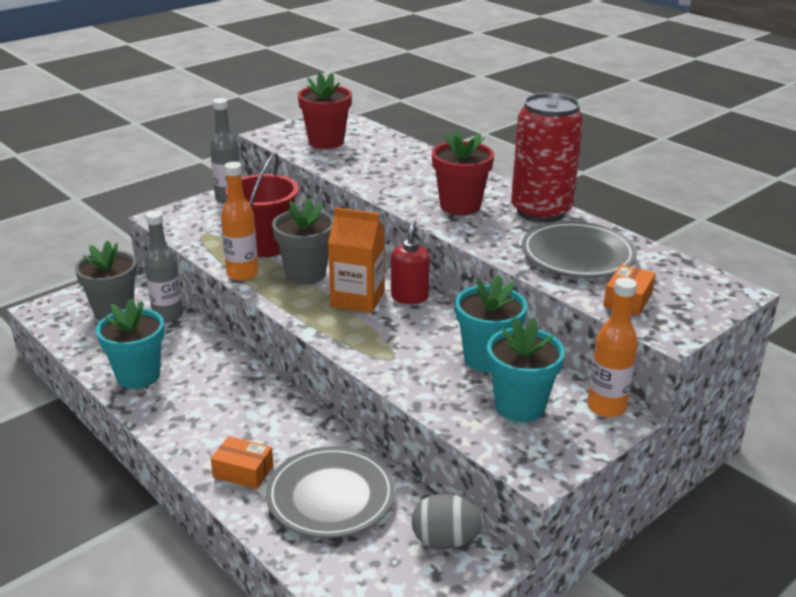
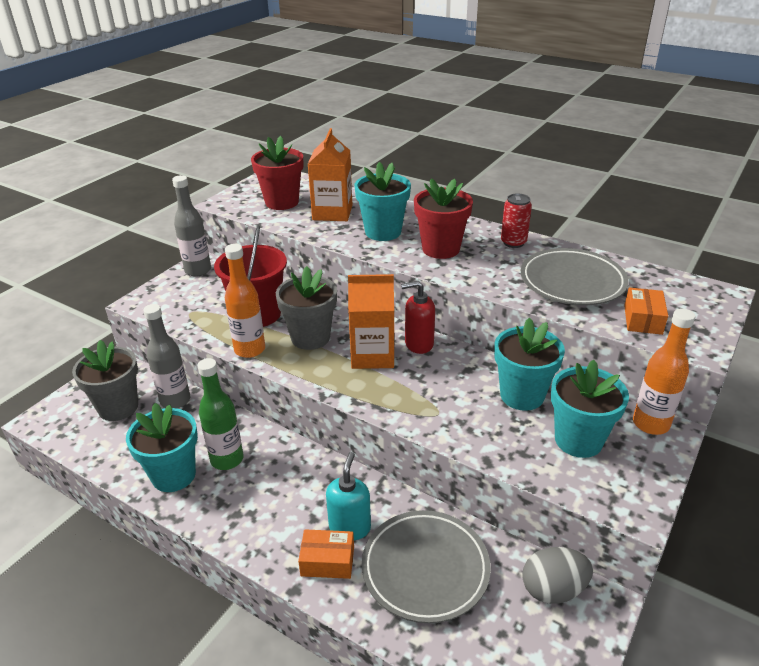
camera: 15 degrees left, 5 degrees up
(192, 373) = (227, 459): none -> green bottle
(278, 449) = (350, 527): none -> turquoise soap dispenser
(371, 158) = (332, 212): none -> orange carton
(409, 297) = (418, 344): red soap dispenser -> red soap dispenser turned 90 degrees counterclockwise
(411, 182) = (383, 232): none -> turquoise flower pot
(541, 211) = (513, 242): red can -> red can, size x0.46

